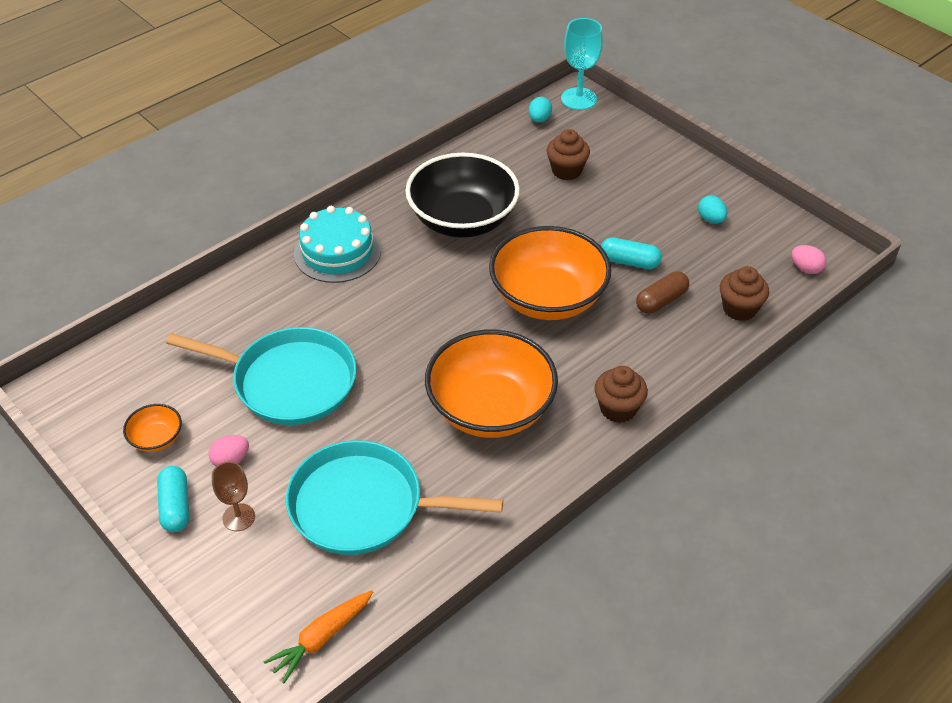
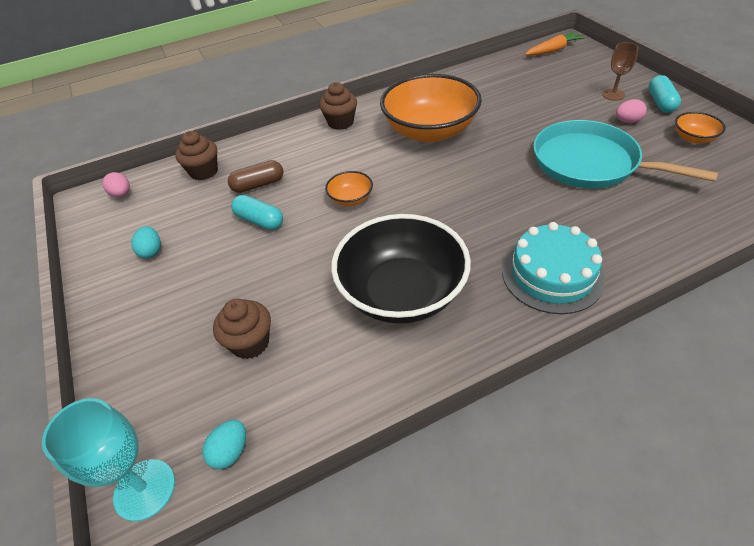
camera: 160 degrees left, 0 degrees up
(364, 505) = (528, 93): turquoise pan -> none
(548, 298) = (350, 199): orange bowl -> orange bowl, size x0.43

